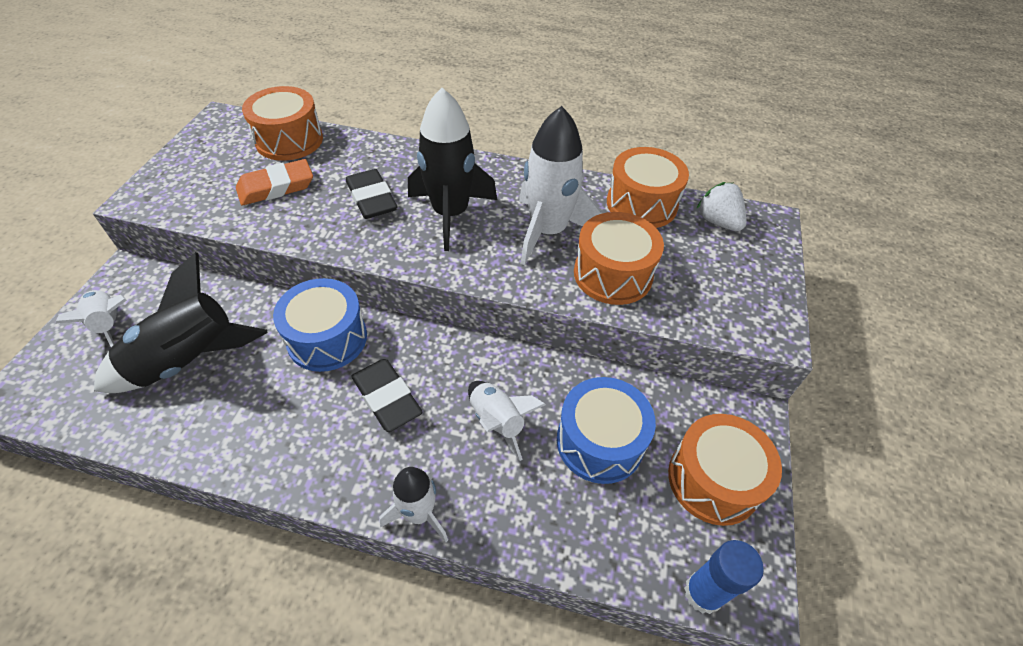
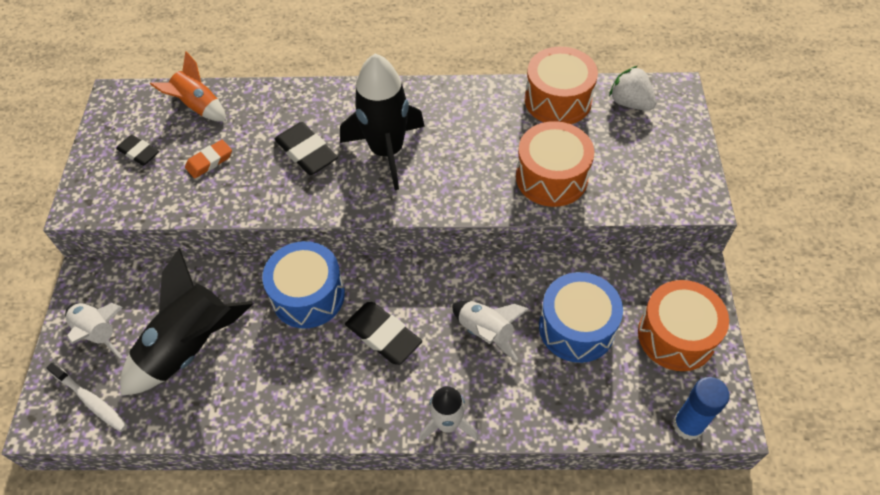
camera: 10 degrees left, 5 degrees up
(66, 389) = (91, 400): none -> white toothbrush
(215, 166) = (138, 152): none -> black eraser
(276, 187) = (209, 161): orange eraser -> orange eraser, size x0.64
(289, 140) = (198, 107): orange drum -> orange rocket
(547, 231) = (481, 148): white rocket -> none

